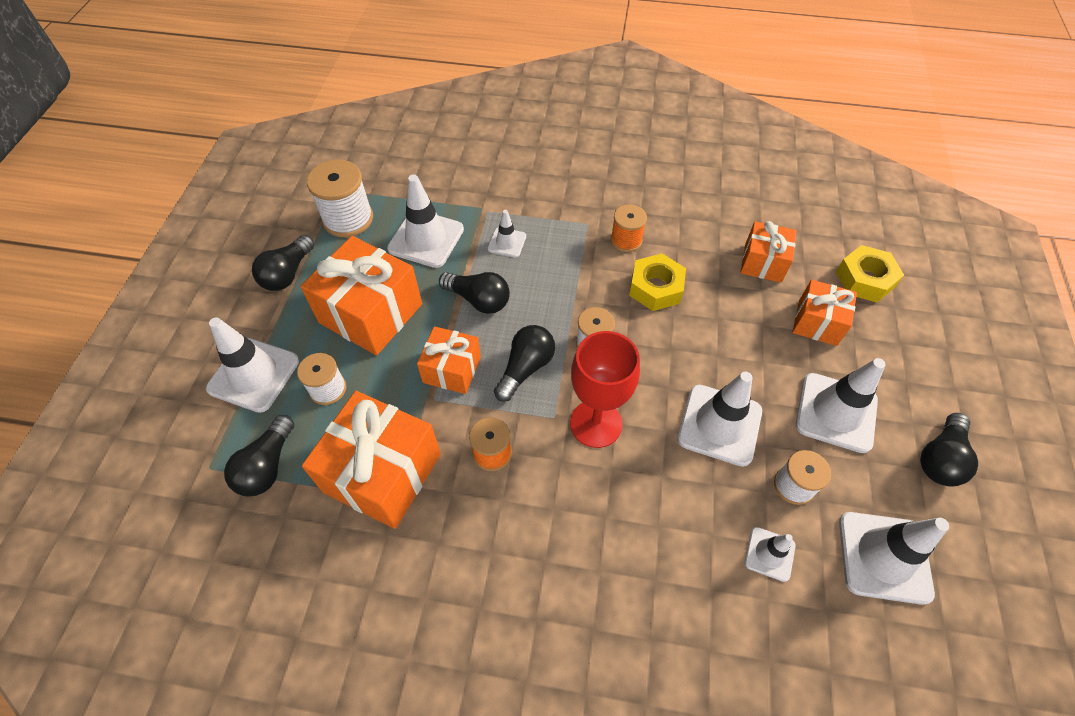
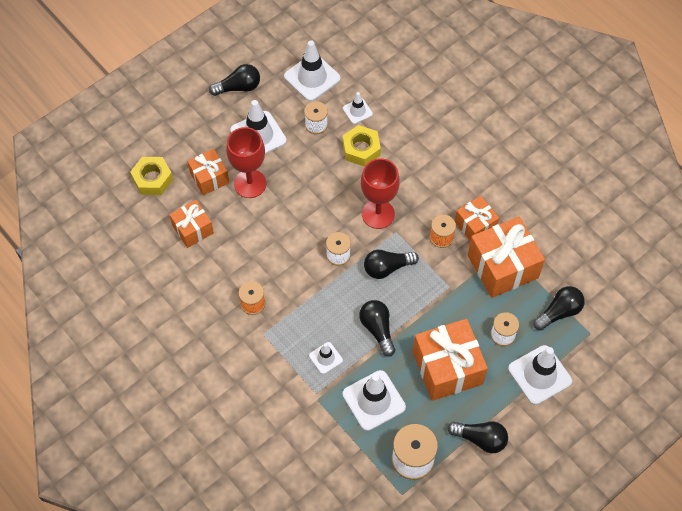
camera: 140 degrees left, 5 degrees up
(288, 273) = (480, 439): black light bulb -> black light bulb turned 45 degrees clockwise
(452, 369) = (427, 296): orange gift -> orange gift (475, 225)
(655, 288) = (270, 260): yellow nut -> yellow nut (361, 149)
(719, 425) = (319, 170): white traffic cone -> none
(771, 348) = (250, 184): none -> red goblet

